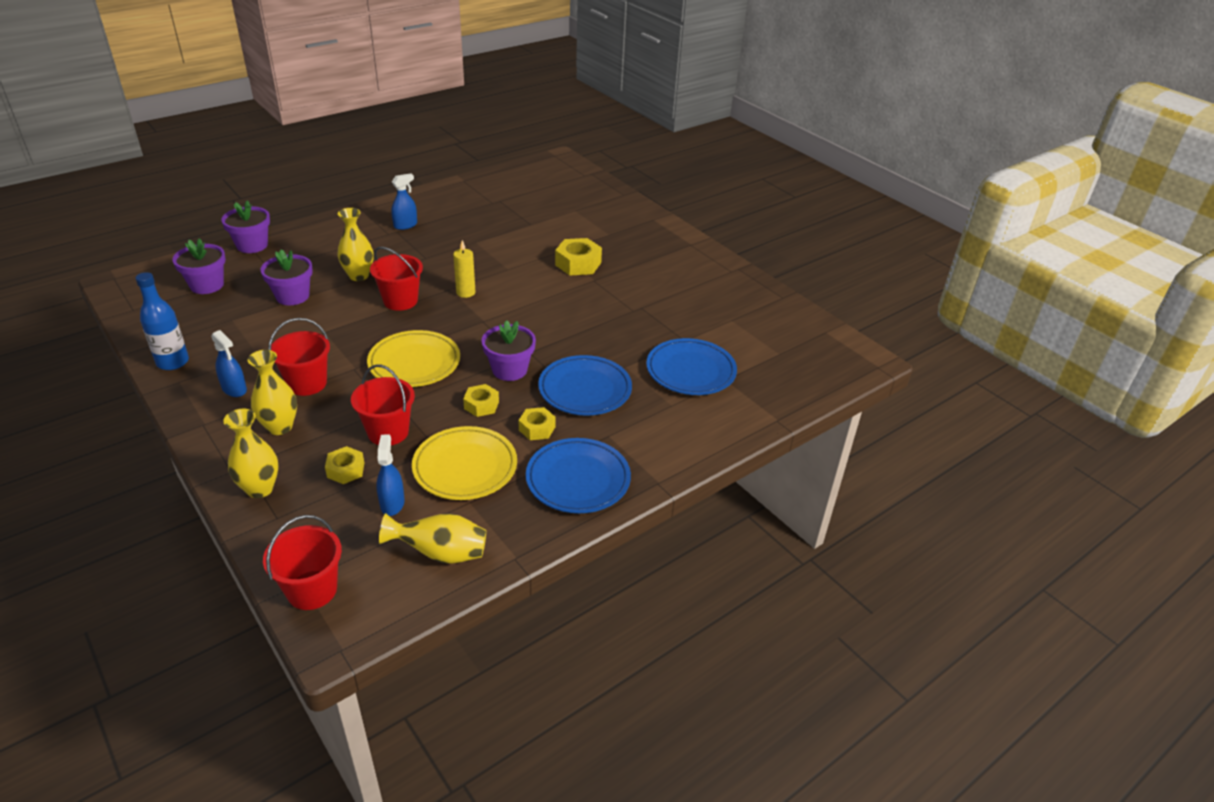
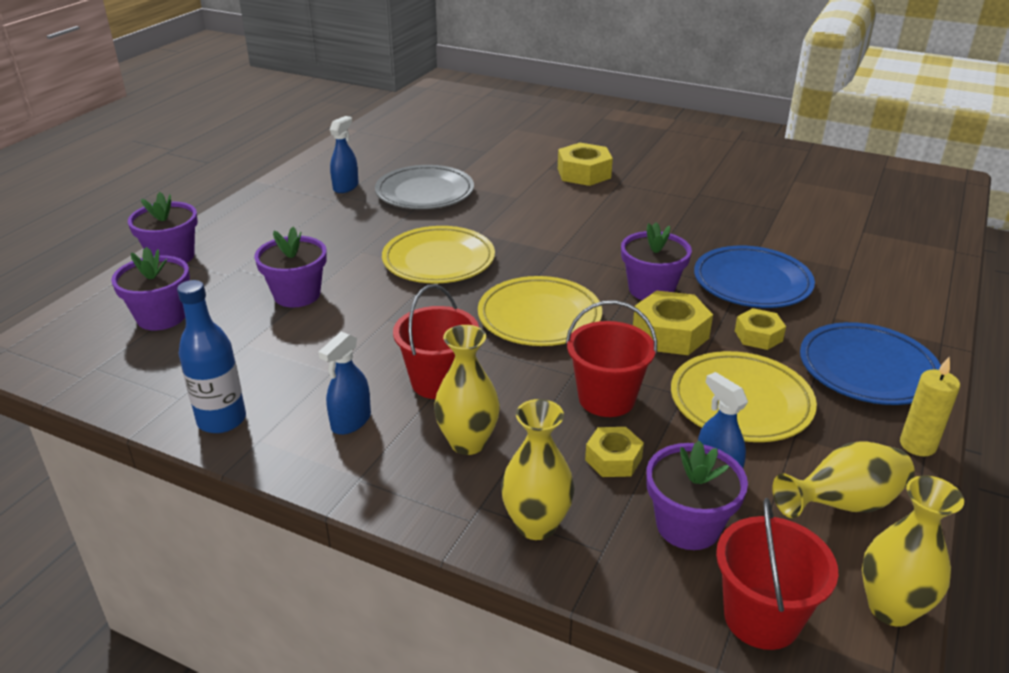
camera: 25 degrees left, 5 degrees down
(234, 389) = (351, 421): blue spray bottle -> blue spray bottle turned 105 degrees clockwise
(338, 525) = (688, 525): none -> purple flower pot
(359, 276) = (354, 250): yellow vase -> yellow vase (891, 608)
(400, 301) = (438, 260): red bucket -> yellow plate
(450, 246) = (425, 193): none -> grey plate
(465, 292) = (502, 231): yellow candle -> yellow candle (917, 445)
(481, 405) = (670, 334): yellow nut -> yellow nut, size x1.60
(690, 371) = (823, 234): blue plate -> none

